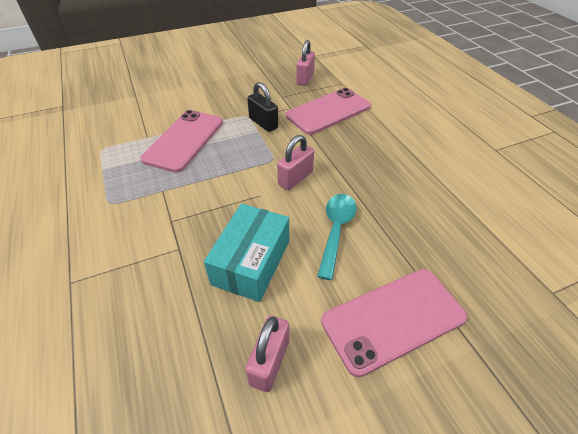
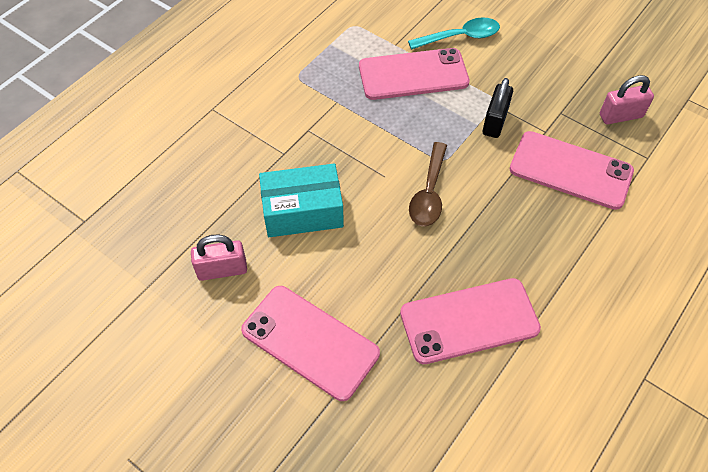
camera: 60 degrees right, 10 degrees up
(295, 178) = (429, 193): pink padlock -> brown spoon
(336, 230) = (382, 258): turquoise spoon -> turquoise spoon (460, 37)
(419, 206) = (469, 321): none -> pink phone

